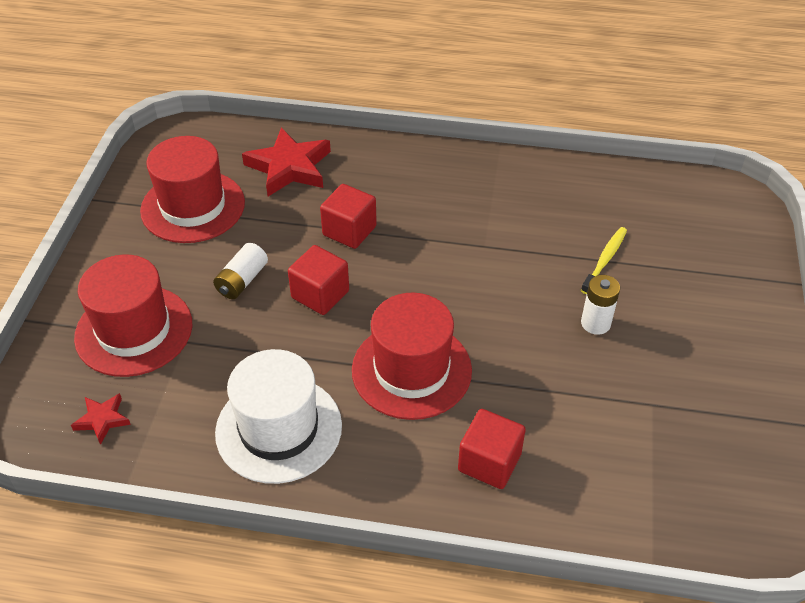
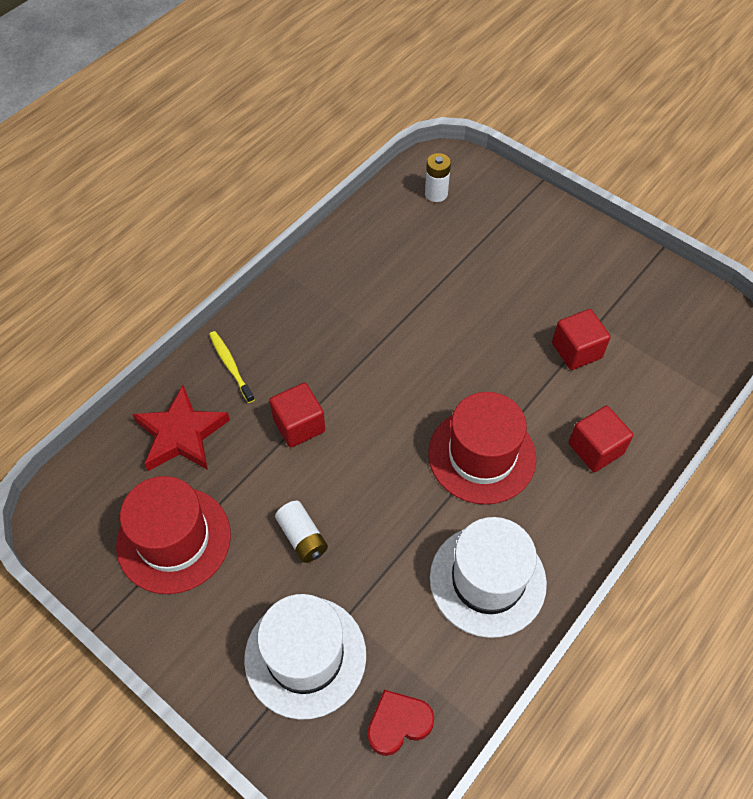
camera: 60 degrees left, 10 degrees up
(102, 419) = (398, 724): red star -> red heart
(134, 330) = (305, 656): red hat -> white hat
(320, 294) = (359, 482): red cube -> red cube (576, 350)
(595, 323) = (507, 313): white battery -> white battery (436, 194)
(605, 260) = (450, 272): yellow toothbrush -> yellow toothbrush (230, 366)

